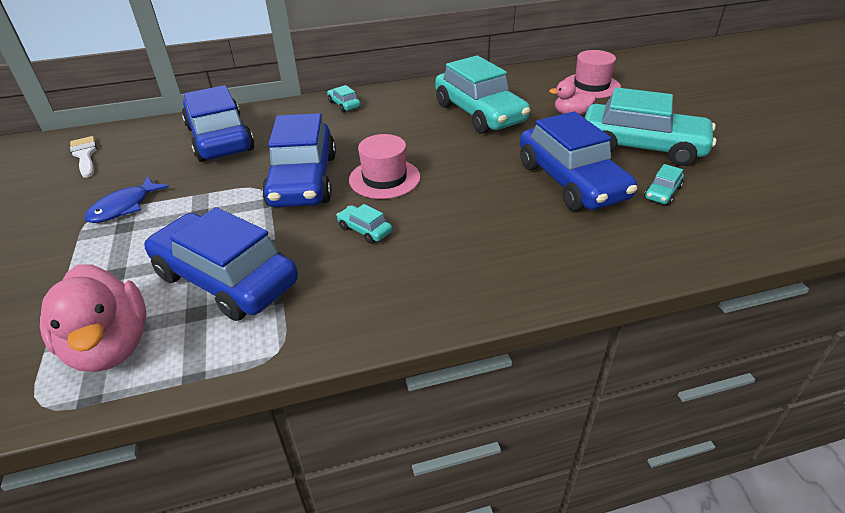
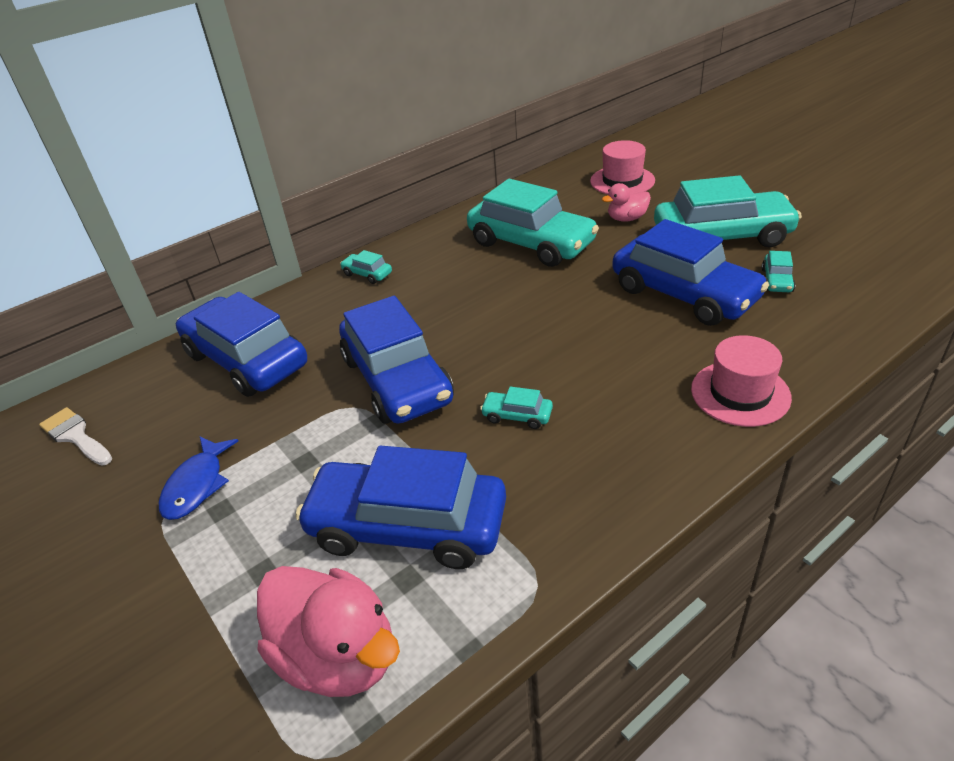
camera: 20 degrees left, 0 degrees up
(384, 178) = (489, 349): pink hat -> pink hat (740, 393)

